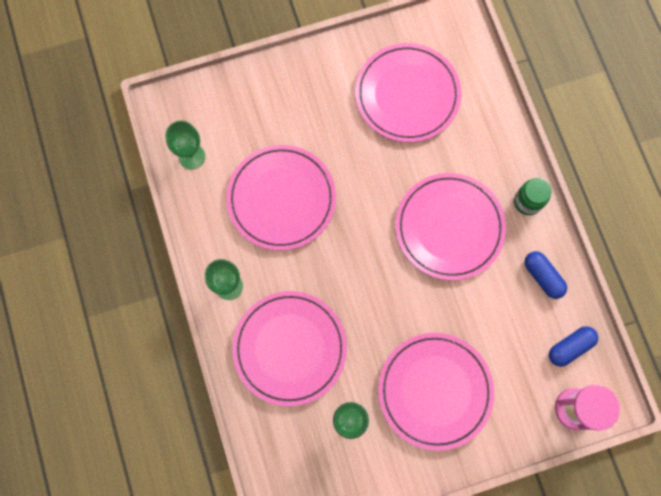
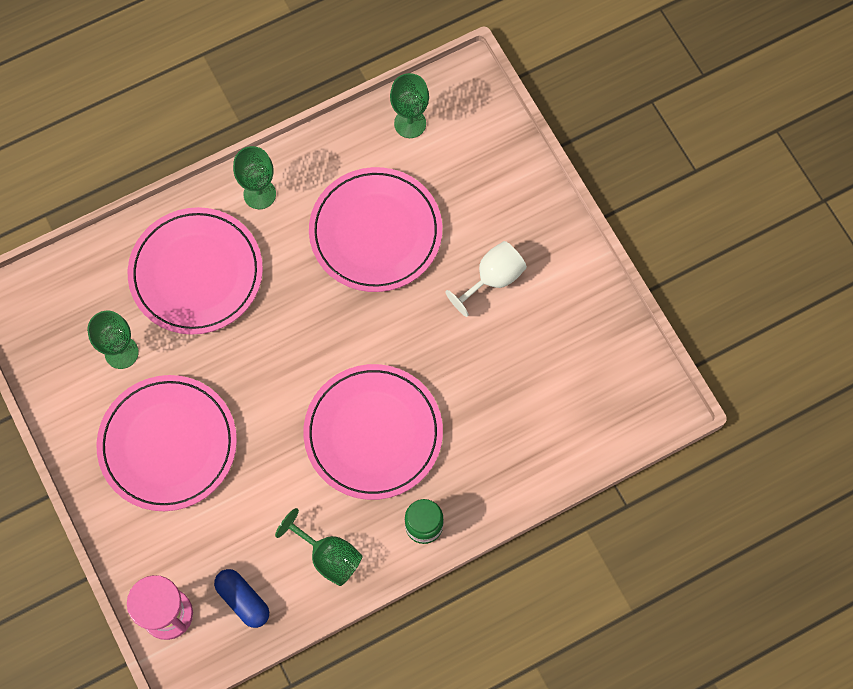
camera: 80 degrees right, 5 degrees down
(338, 118) = (492, 279): none -> white goblet
(407, 95) = (540, 357): pink plate -> none
(542, 277) = (328, 556): blue capsule -> green goblet

